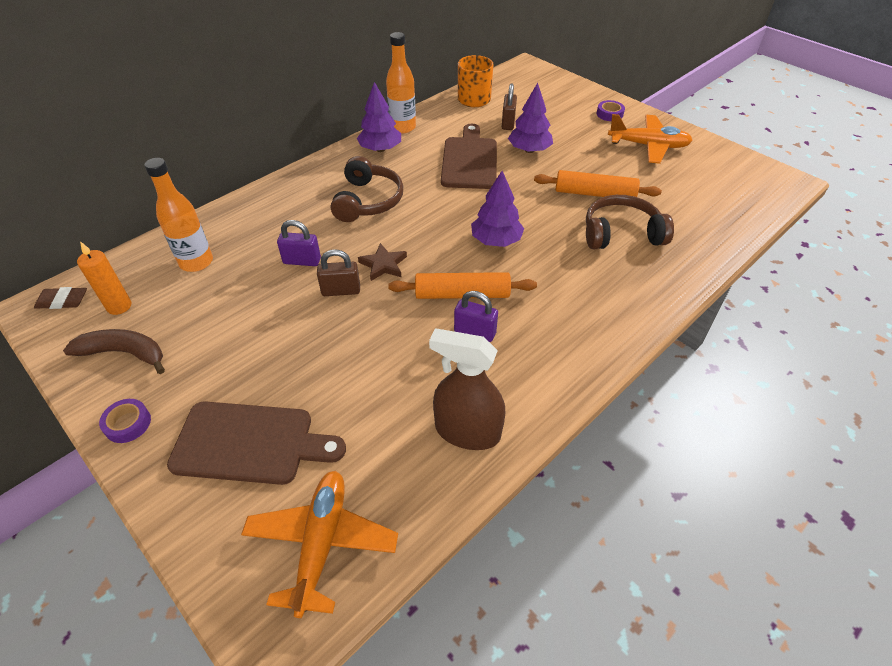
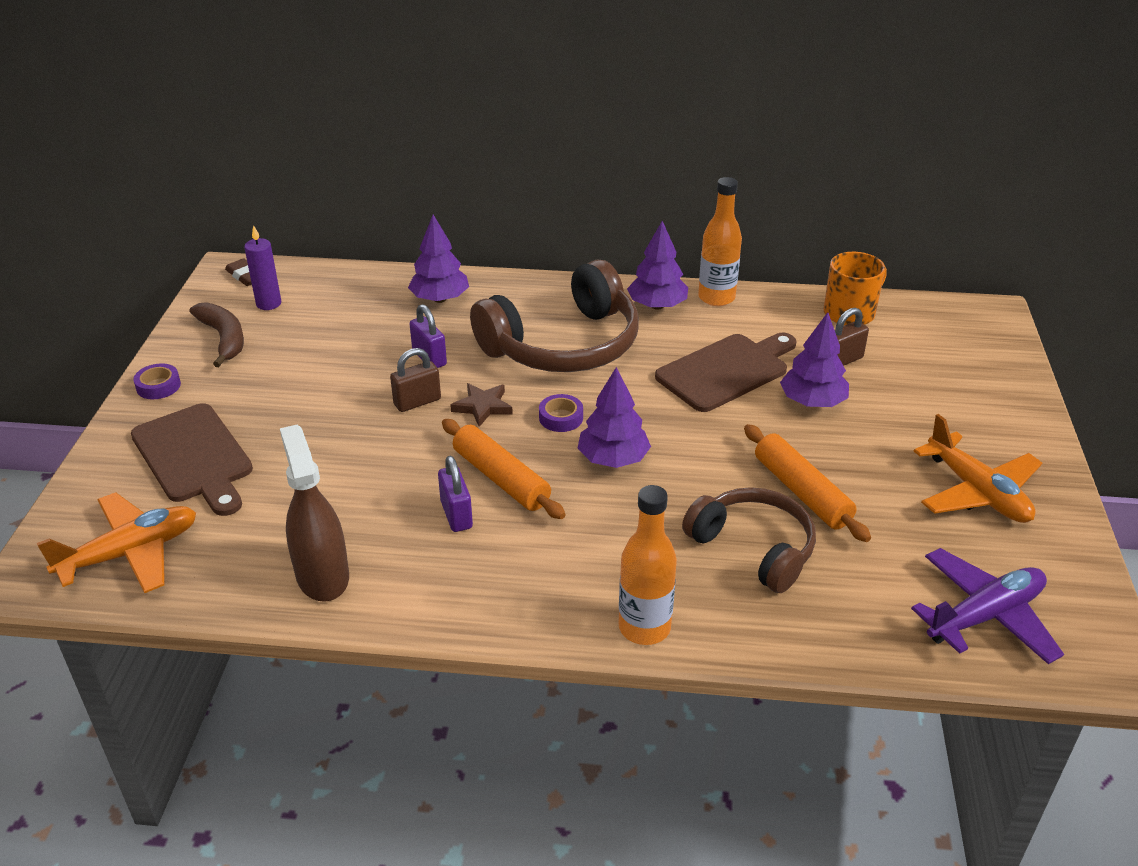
camera: 50 degrees right, 10 degrees down
(119, 306) = (268, 304): orange candle -> purple candle
(196, 262) = (360, 306): orange bottle -> orange bottle (644, 628)
(246, 223) = (440, 299): none -> purple tree
(341, 290) = (417, 402): brown padlock -> brown padlock turned 75 degrees counterclockwise
(368, 201) = (563, 345): brown headphones -> brown headphones, size x1.57
(609, 114) = (996, 427): purple tape -> purple tape (561, 418)
(732, 194) = (985, 616): none -> purple plane

